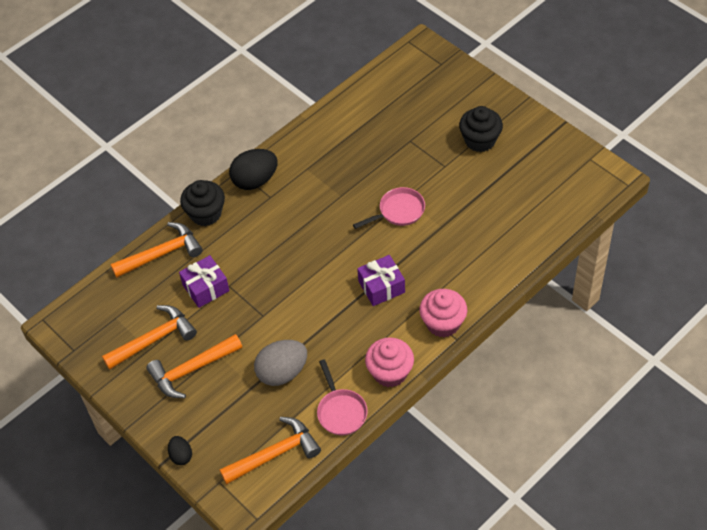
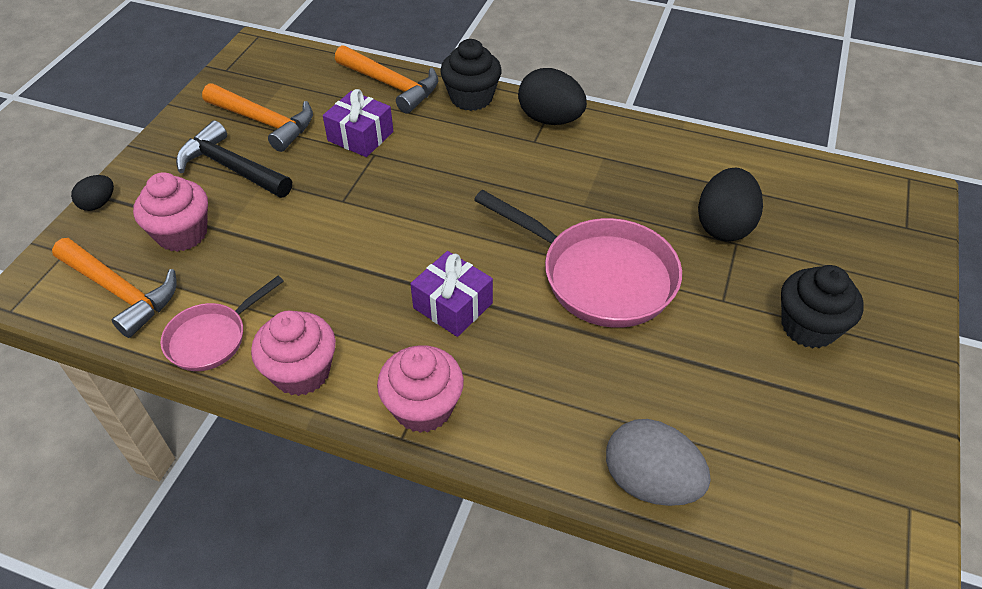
camera: 60 degrees right, 5 degrees down
(192, 370) = (231, 168): orange hammer -> black hammer
(241, 411) = (182, 234): none -> pink cupcake
(282, 372) = (257, 252): grey egg -> grey egg (650, 482)
(394, 139) = (724, 226): none -> black egg
(399, 211) = (600, 276): pink pan -> pink pan, size x1.78

